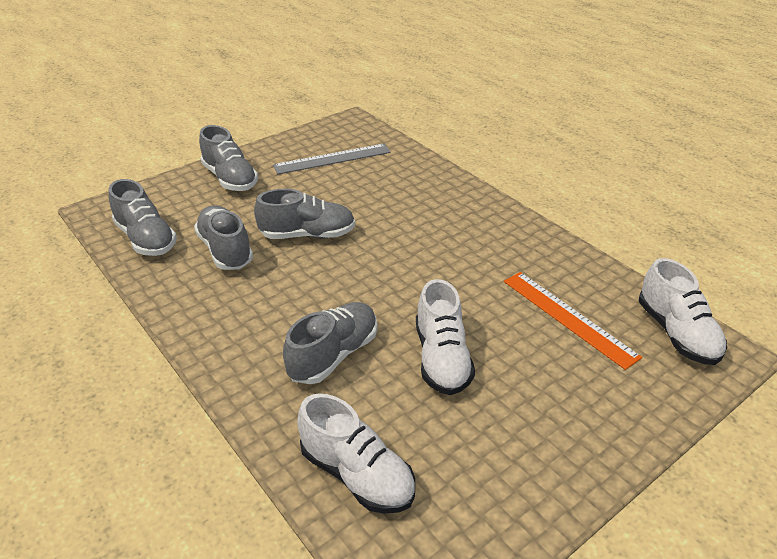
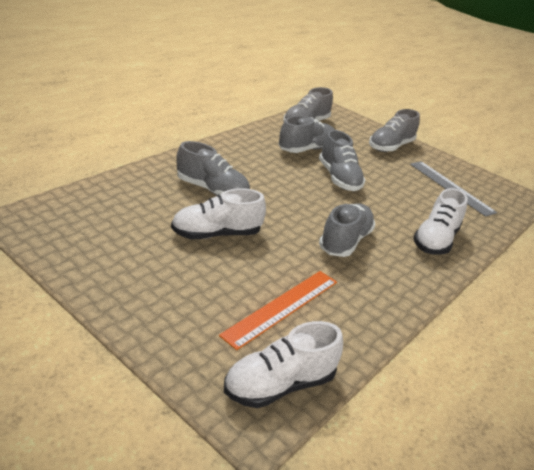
camera: 75 degrees right, 5 degrees down
(357, 474) = (110, 199): white shoe -> white shoe (435, 240)
(445, 254) = (345, 241): none -> grey shoe

